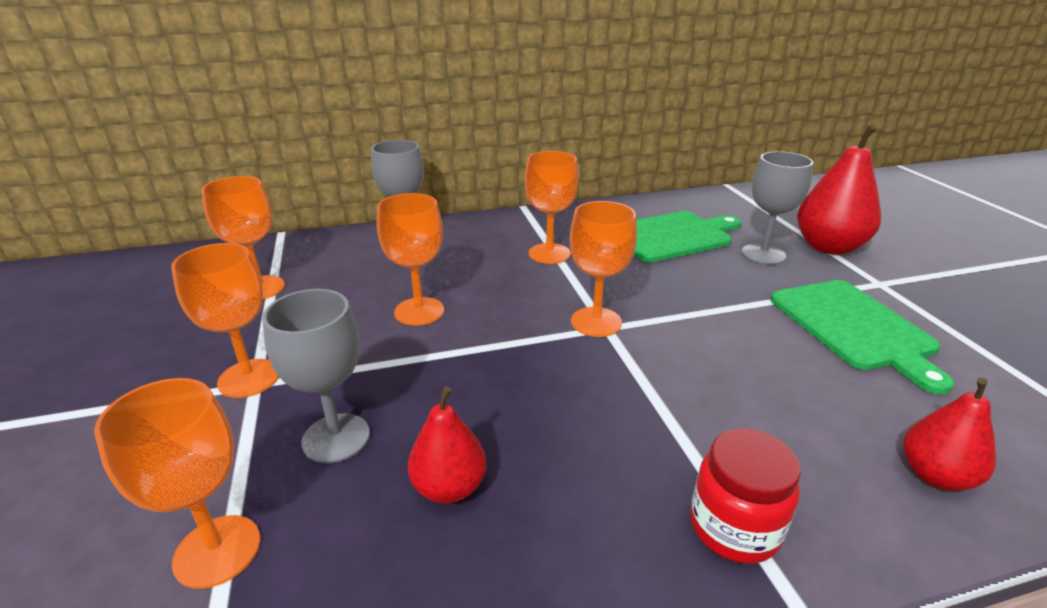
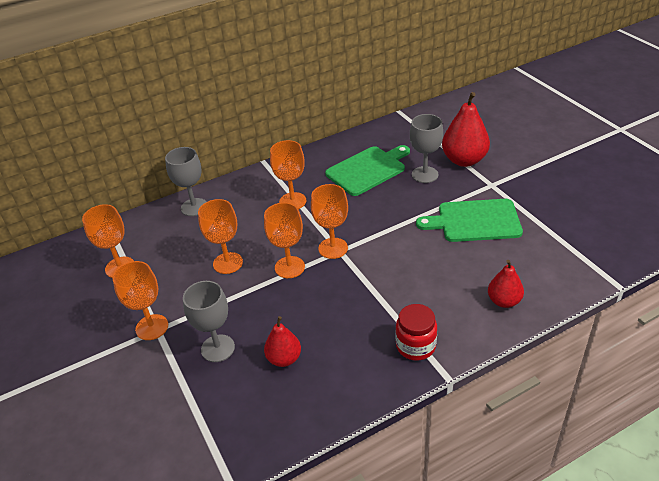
camera: 10 degrees left, 10 degrees up
(217, 551) = (191, 410): orange goblet -> orange goblet (289, 267)
(854, 327) = (475, 221): green cutting board -> green cutting board turned 120 degrees clockwise

